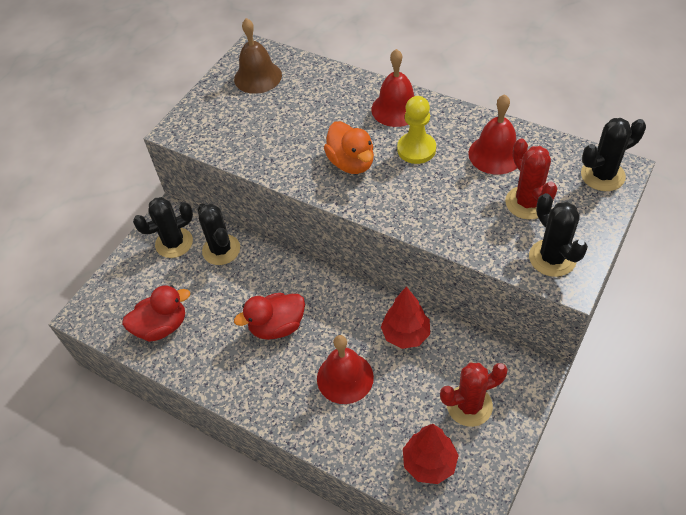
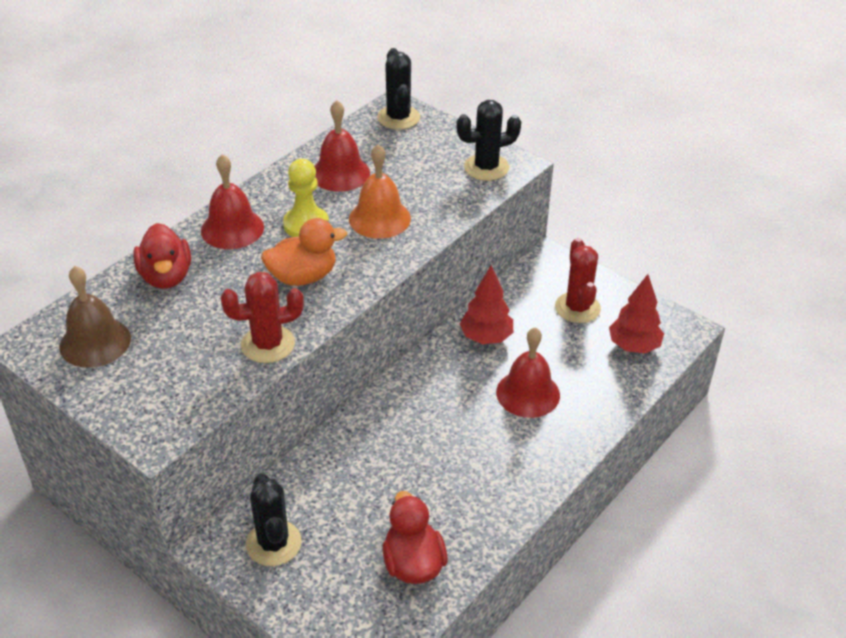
camera: 85 degrees left, 10 degrees down
(221, 250) = (307, 489): black cactus -> none
(277, 326) = (446, 444): red duck -> red duck (166, 276)
(442, 194) = (379, 218): none -> orange bell
(527, 203) = (414, 167): red cactus -> red cactus (268, 344)

